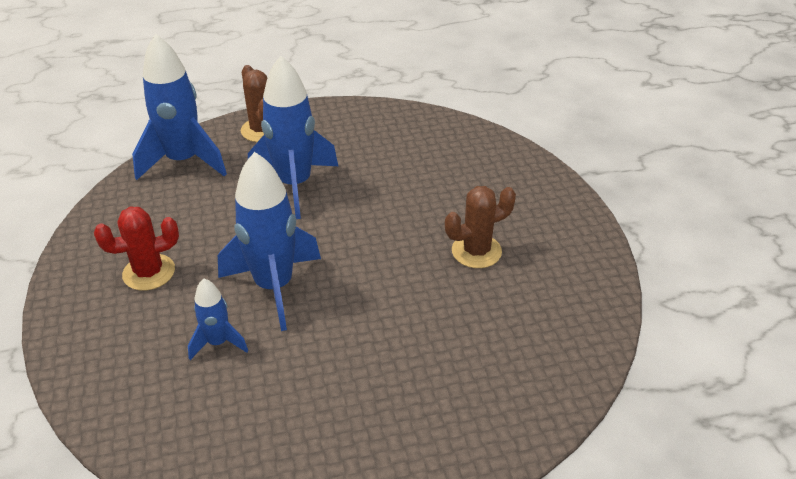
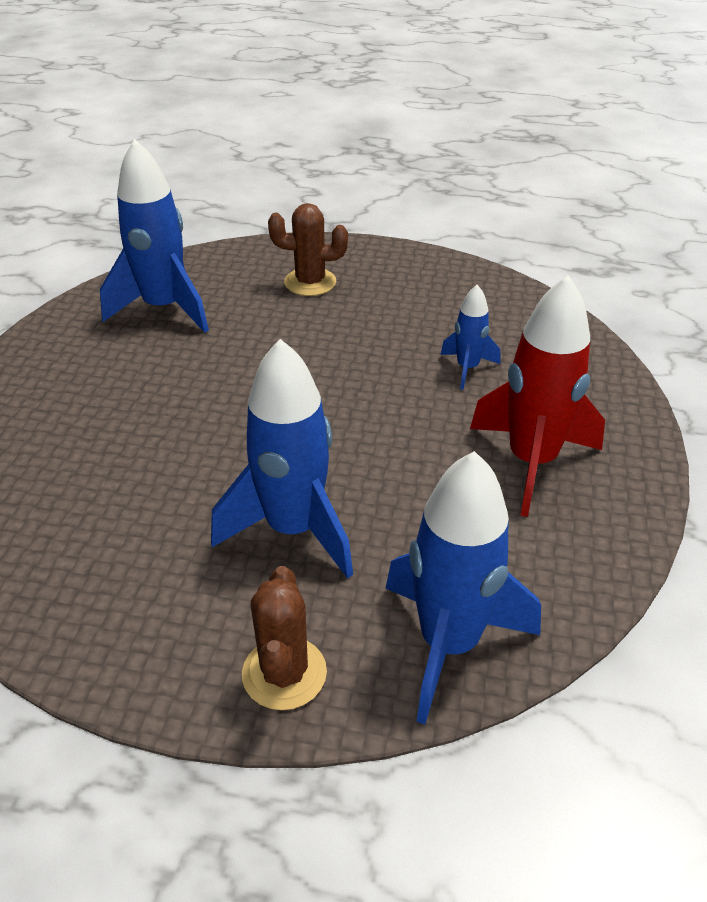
camera: 155 degrees left, 0 degrees up
(149, 272) = (531, 462): red cactus -> red rocket
(274, 287) = (389, 402): blue rocket -> blue rocket (164, 308)
(476, 251) = (151, 373): brown cactus -> brown cactus (310, 282)

